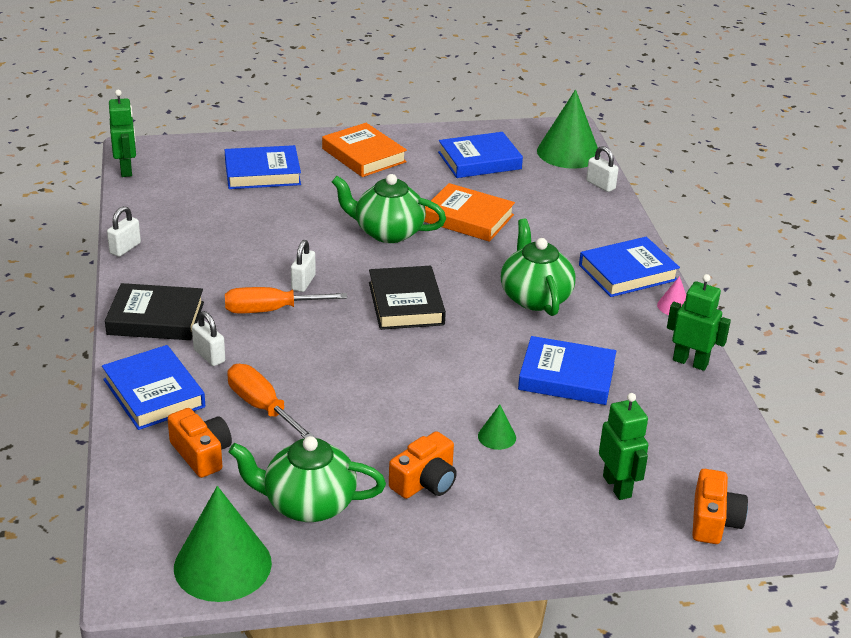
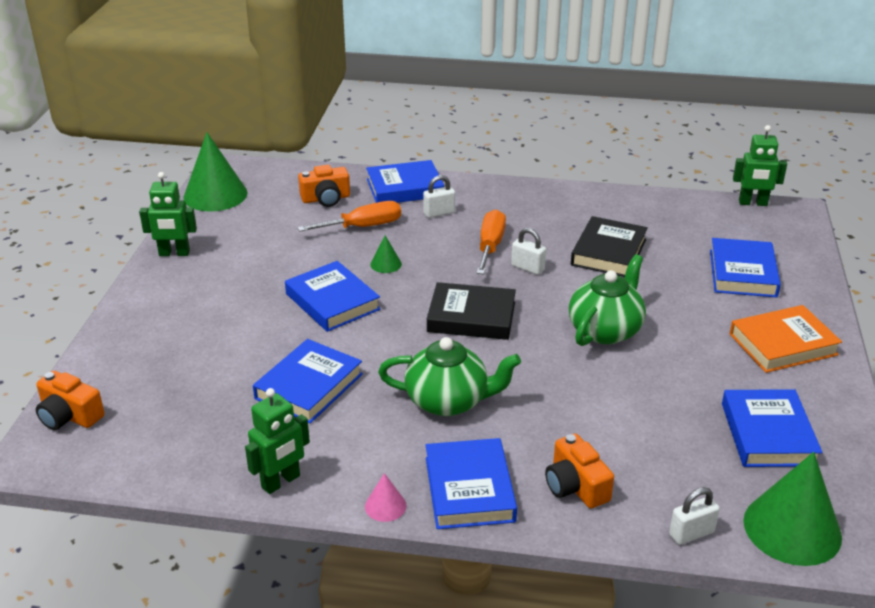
camera: 110 degrees right, 0 degrees up
(125, 248) = (610, 192): white padlock -> none
(156, 318) = (500, 196): black book -> black book (608, 252)
(308, 504) = (245, 230): green teapot -> none
(425, 394) = (332, 301): none -> blue book
(425, 482) = (230, 281): orange camera -> orange camera (575, 486)
(468, 218) = (623, 391): orange book -> none
(497, 436) = (256, 326): green cone -> green cone (386, 264)
(617, 486) = (151, 374): green robot -> green robot (174, 253)

